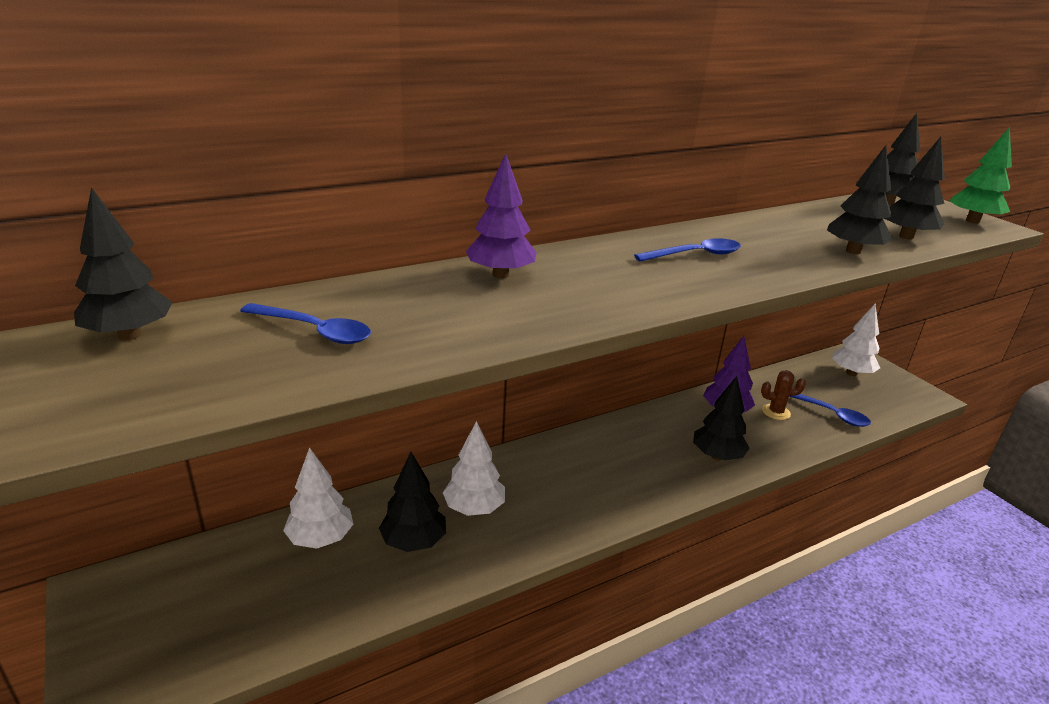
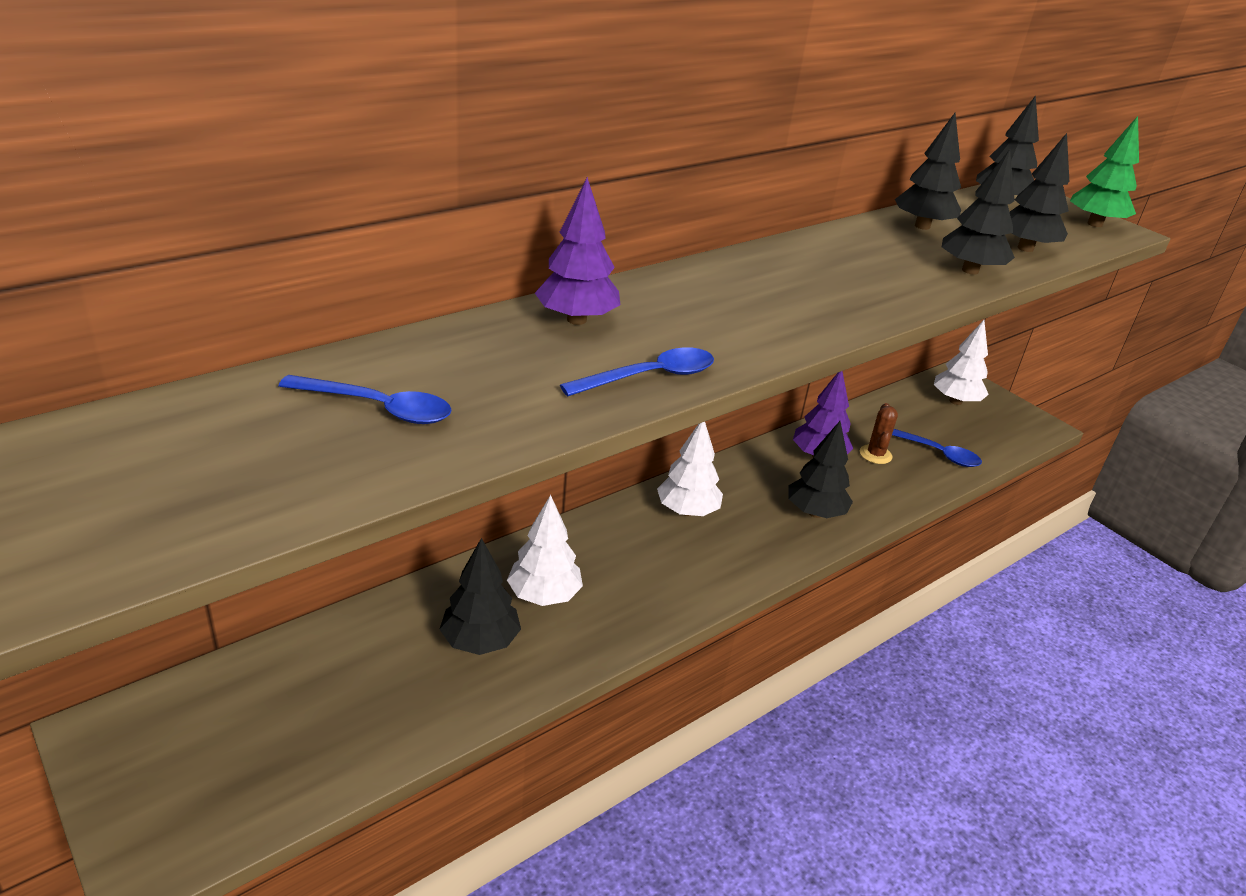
camera: 10 degrees left, 5 degrees up
(130, 335) = (151, 426): black tree -> black tree (922, 226)
(321, 538) = (366, 646): white tree -> white tree (687, 511)
(695, 255) = (796, 283): blue spoon -> blue spoon (649, 377)
(776, 412) = (875, 454): brown cactus -> brown cactus turned 75 degrees counterclockwise

